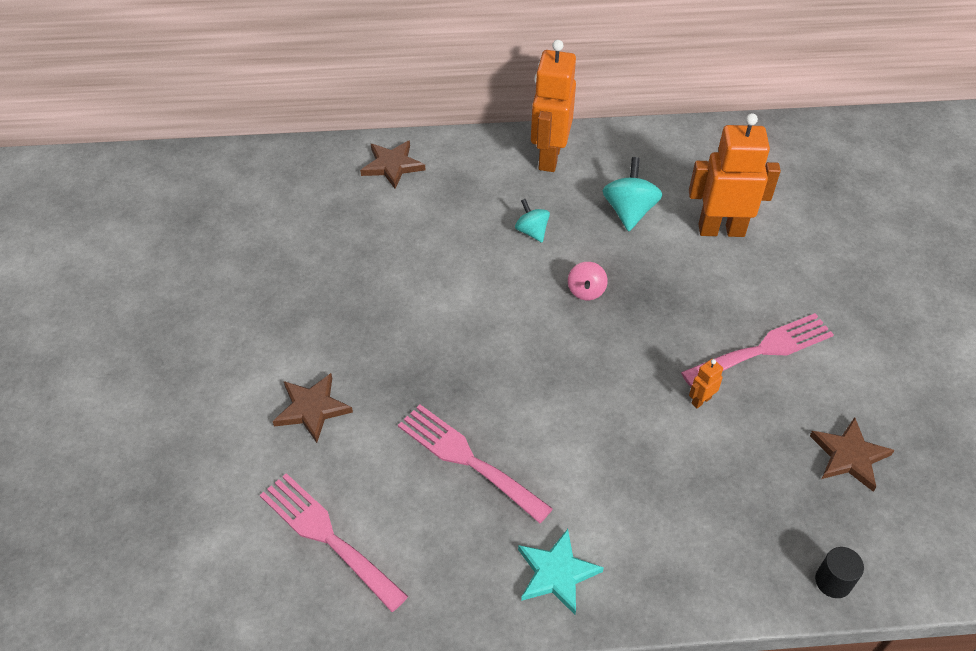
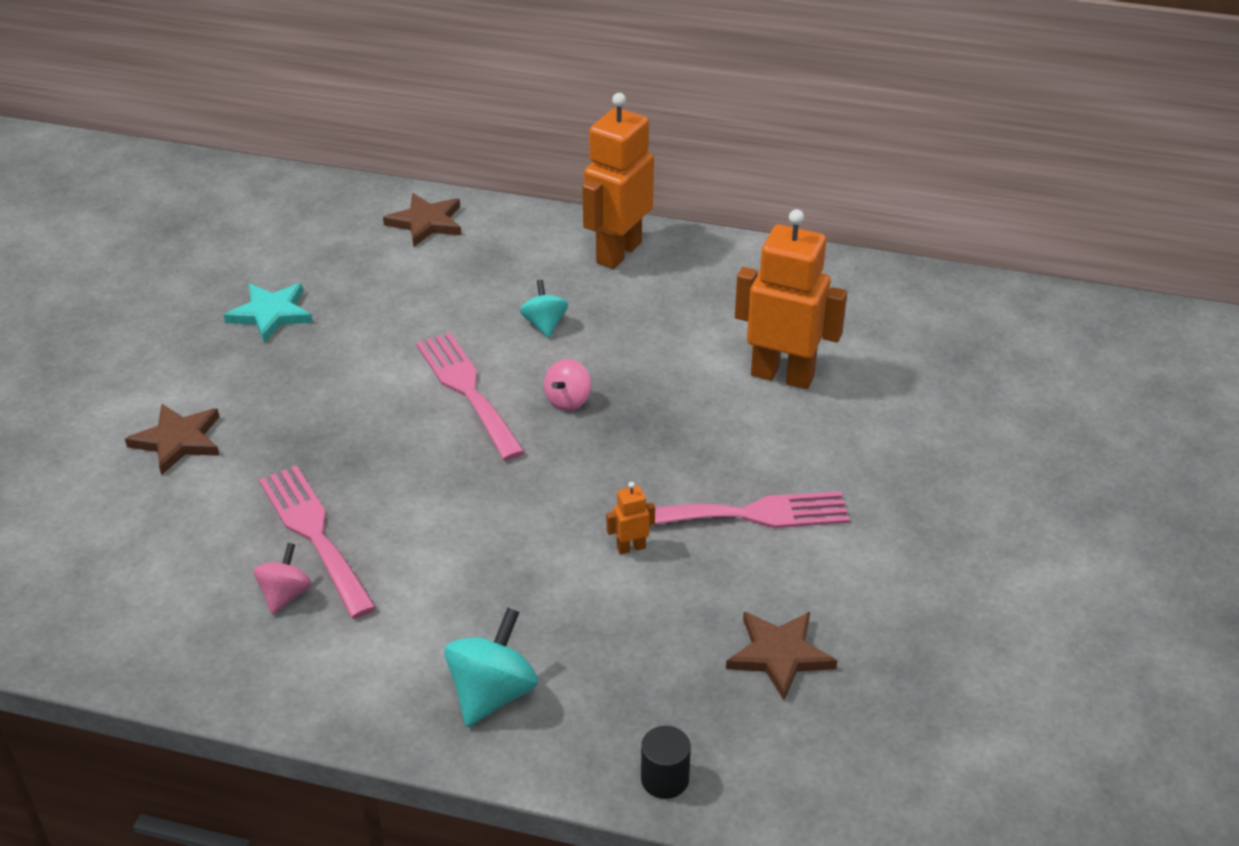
camera: 20 degrees right, 10 degrees down
(327, 536) = (113, 566): pink fork -> pink fork (467, 390)
(476, 519) = (285, 595): none -> pink spinning top
(556, 573) = (338, 674): turquoise star -> turquoise star (271, 314)
(629, 211) = (678, 330): turquoise spinning top -> turquoise spinning top (492, 694)

